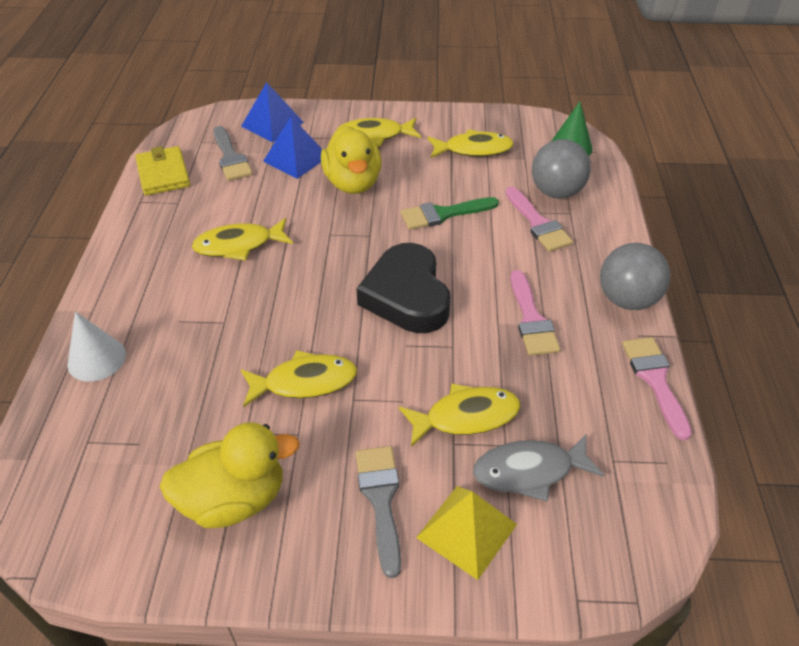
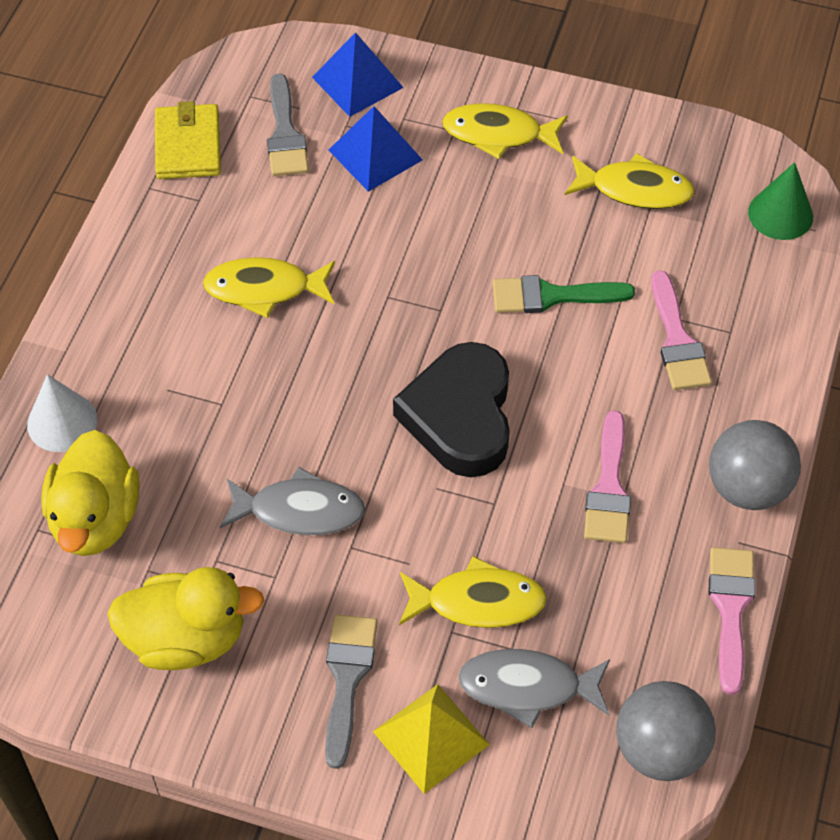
camera: 15 degrees right, 10 degrees up
(305, 382) = (300, 510): yellow fish -> grey fish
(353, 183) = (443, 215): yellow duck -> yellow duck (95, 519)
(556, 192) = (725, 292): grey ball -> grey ball (660, 749)

